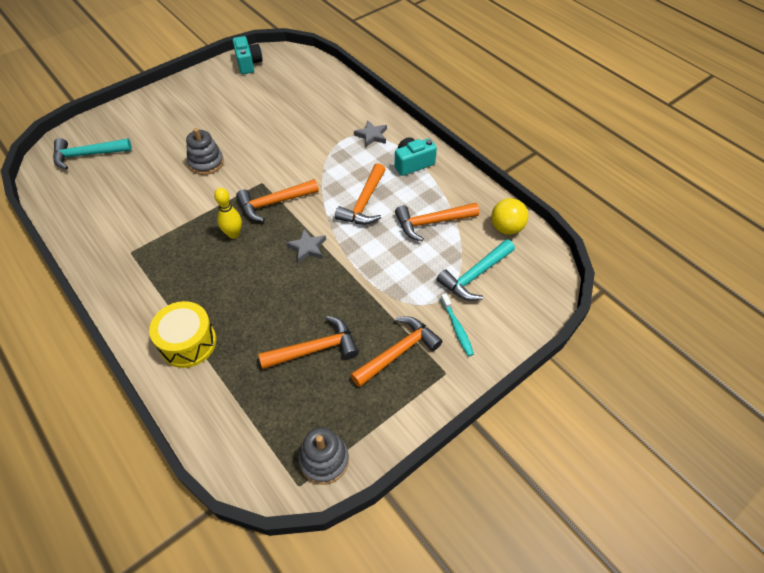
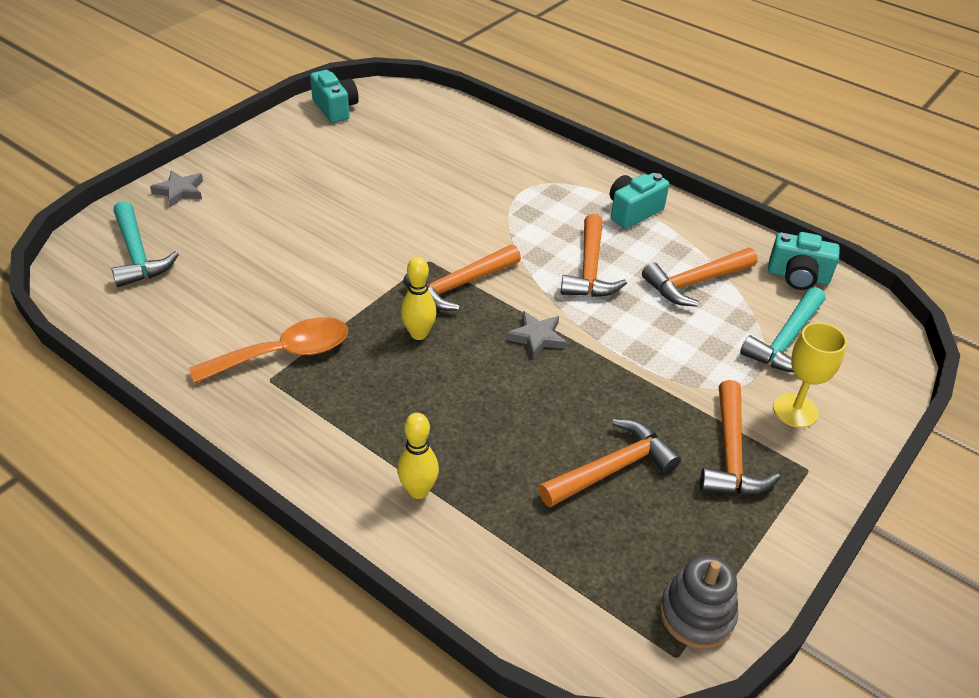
camera: 15 degrees left, 10 degrees down
(87, 155) = (137, 254): turquoise hammer -> turquoise hammer turned 90 degrees counterclockwise
(146, 236) = (284, 354): none -> orange spoon
(188, 343) = (418, 491): yellow drum -> yellow bowling pin
(206, 163) = (332, 244): grey stacking toy -> none
(371, 136) = (559, 183): grey star -> grey star (180, 191)
(398, 352) = (731, 454): orange hammer -> orange hammer turned 150 degrees clockwise
(457, 328) = (795, 410): turquoise toothbrush -> yellow goblet
(506, 228) = (798, 276): yellow ball -> turquoise camera

